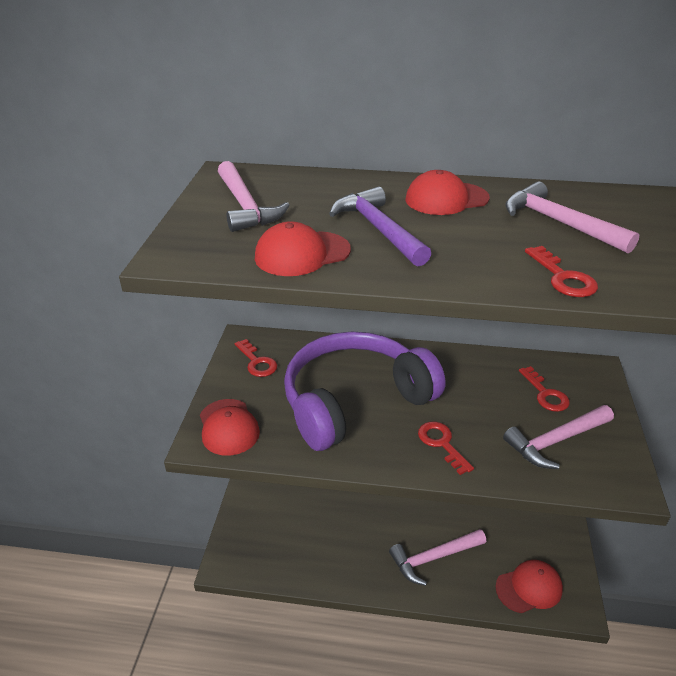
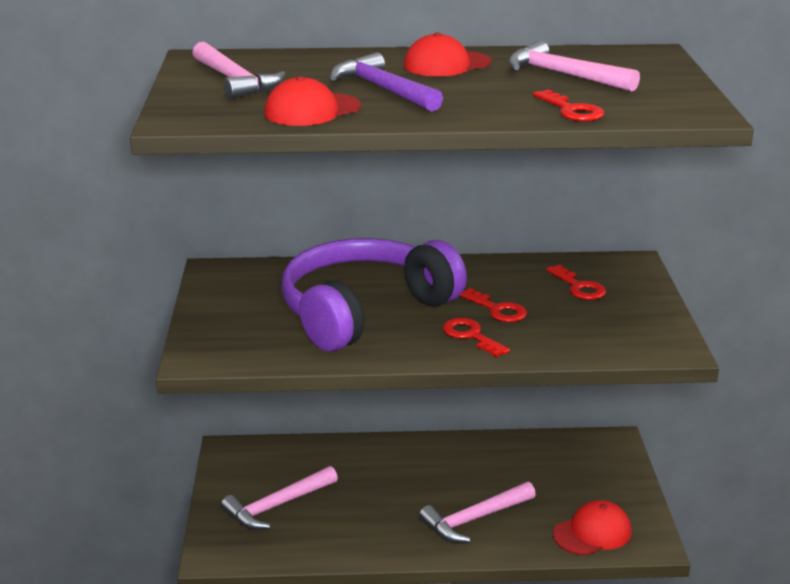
camera: 10 degrees left, 10 degrees down
(228, 427) = (222, 344): red cap -> none
(257, 362) = (237, 288): red key -> red key (497, 309)
(556, 441) = (595, 323): pink hammer -> pink hammer (277, 506)

